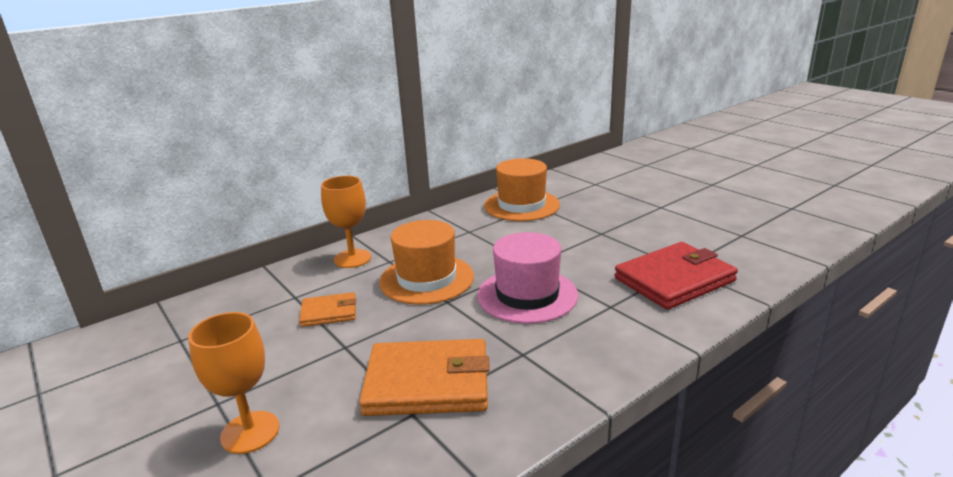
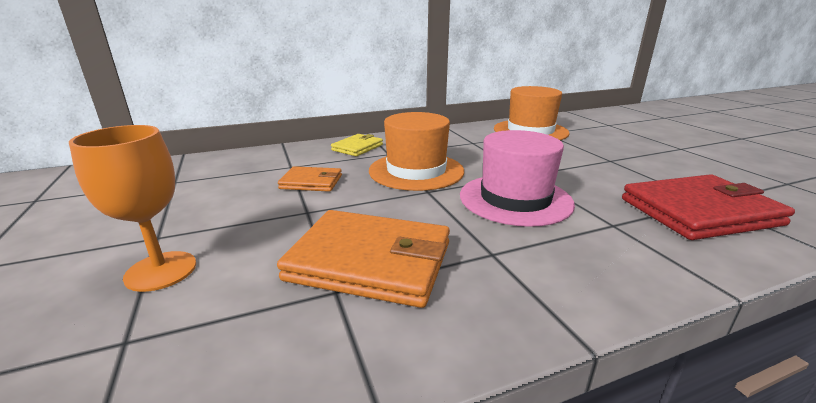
camera: 15 degrees right, 0 degrees up
(352, 258) = (357, 147): orange goblet -> yellow wallet

